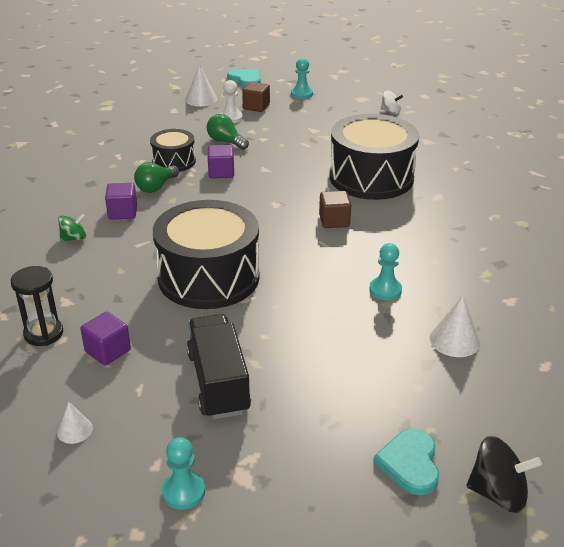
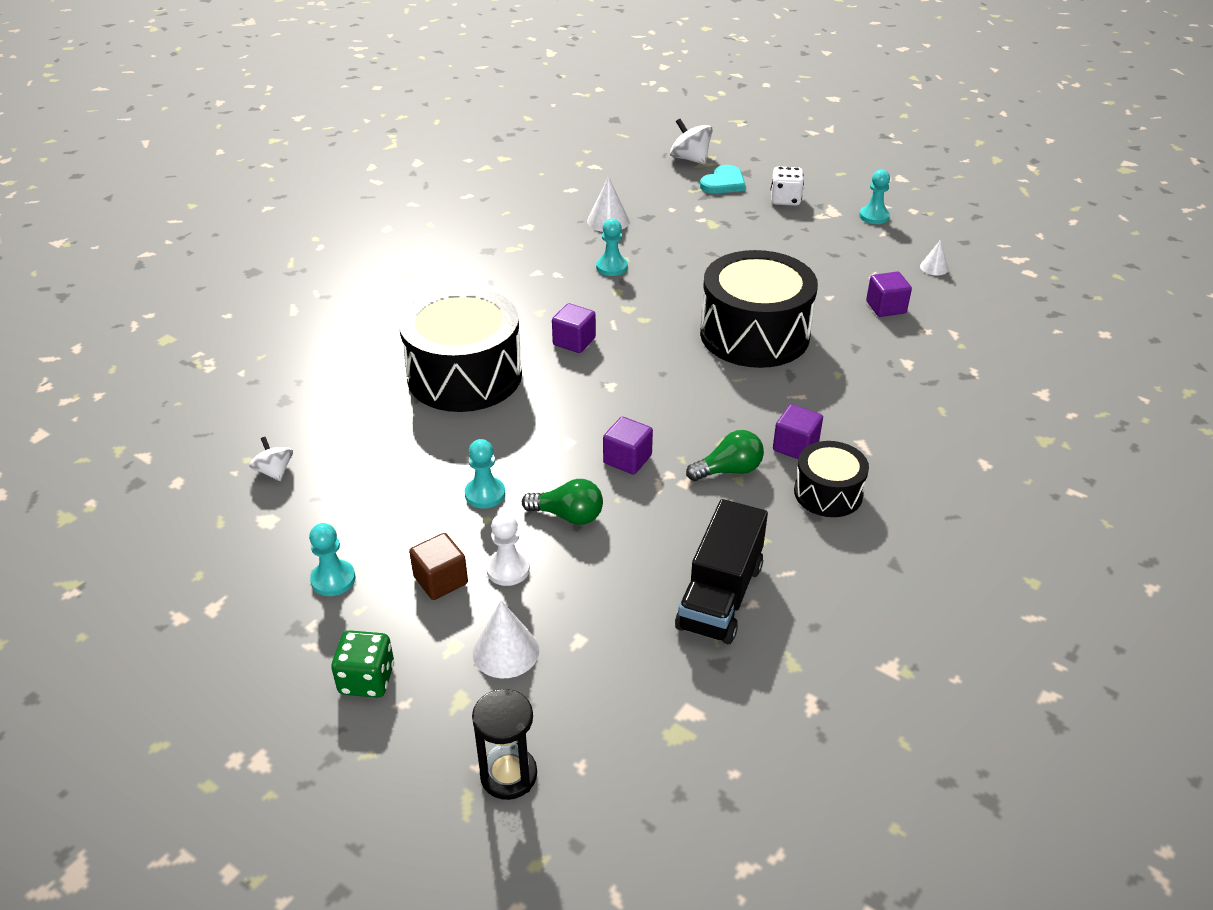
camera: 145 degrees left, 5 degrees up
(43, 333) = (938, 341): black hourglass -> black hourglass (508, 775)
(74, 238) = (871, 432): green spinning top -> none
(174, 161) = (672, 508): black drum -> black drum (828, 493)
(218, 382) = (810, 258): black truck -> black truck (720, 596)
(226, 142) = (568, 515): green light bulb -> green light bulb turned 60 degrees counterclockwise
(245, 79) = (367, 679): turquoise heart -> green dice
(278, 136) = (485, 494): none -> turquoise pawn
(312, 468) = (785, 200): none -> white dice
(334, 221) = (574, 341): brown cube -> purple cube
(498, 493) = (690, 159): black spinning top -> white spinning top

